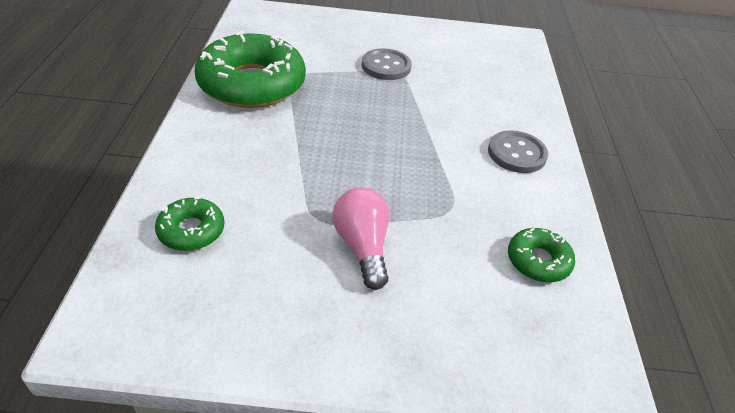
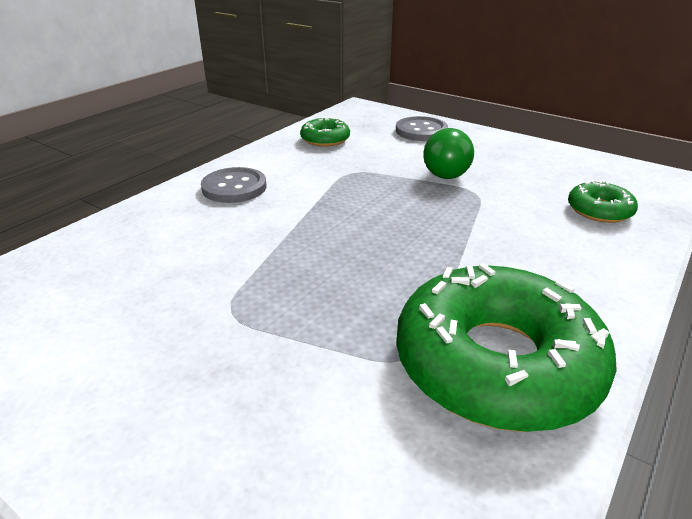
camera: 145 degrees left, 10 degrees down
(362, 247) = (448, 170): pink light bulb -> green light bulb
(386, 66) = (233, 330): grey button -> grey button (421, 131)

